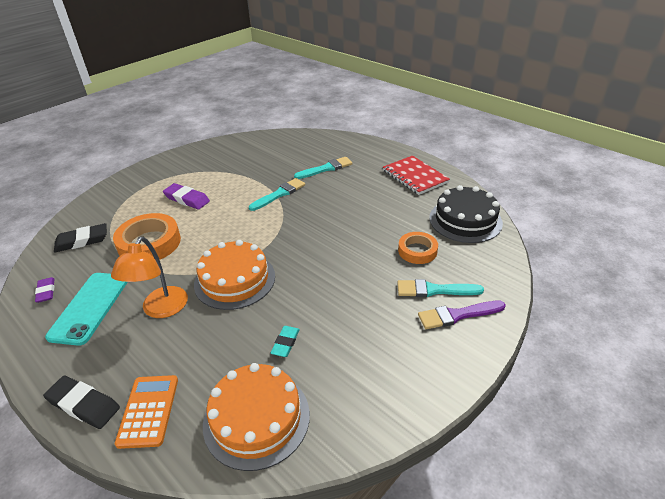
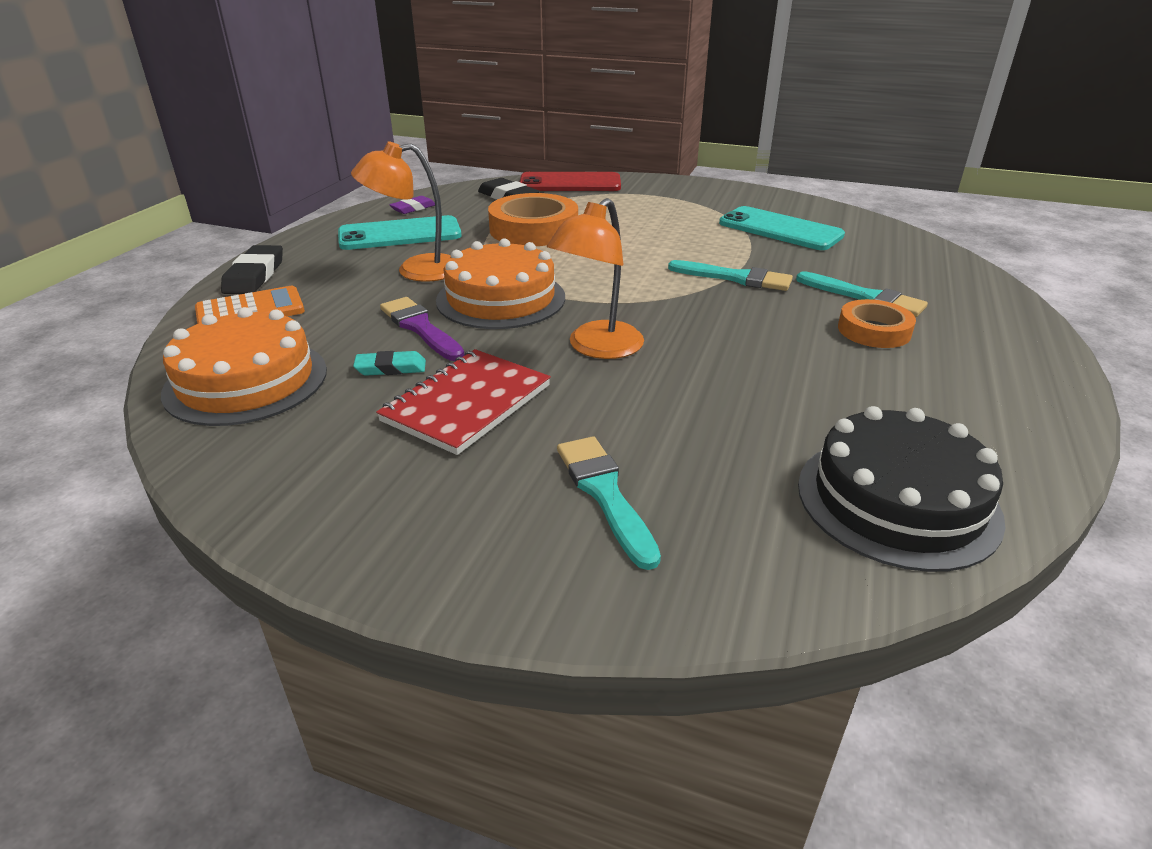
camera: 65 degrees right, 5 degrees down
(91, 209) = (570, 183): none -> red phone
(187, 199) = (646, 223): purple eraser -> none
(239, 162) = (780, 229): none -> turquoise phone
(316, 259) = (597, 348): none -> orange lamp
(415, 176) = (980, 397): red notebook -> red notebook (467, 403)
(417, 251) = (713, 449): orange tape -> orange tape (874, 330)
(457, 315) = (546, 539): purple brush -> purple brush (420, 328)

